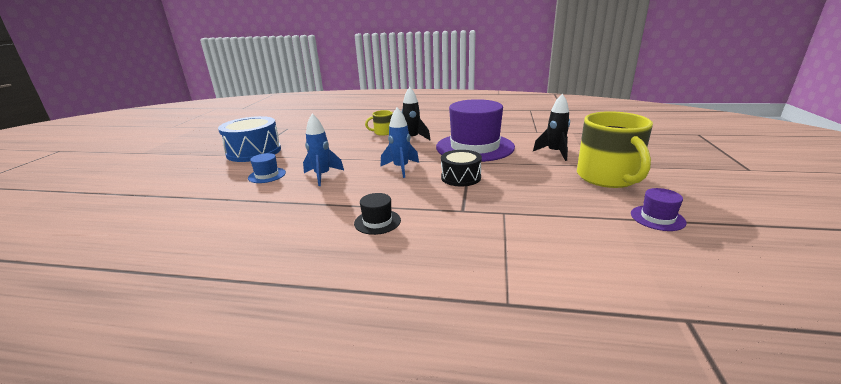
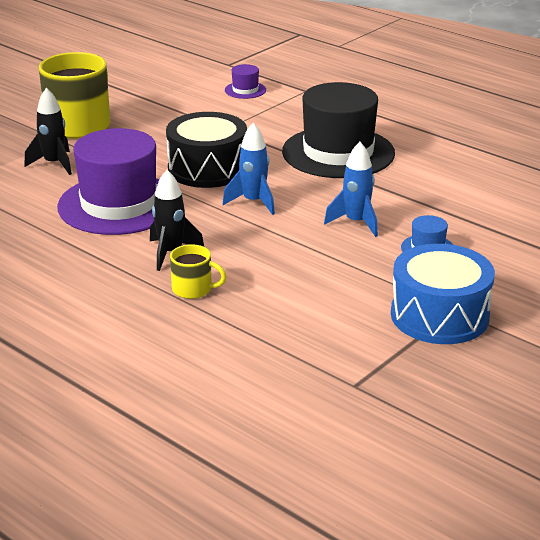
camera: 150 degrees left, 5 degrees up
(377, 222) = (338, 152): black hat -> black hat, size x2.43
(461, 177) = (207, 169): black drum -> black drum, size x1.60
(657, 218) = (128, 93): purple hat -> purple hat (245, 90)

